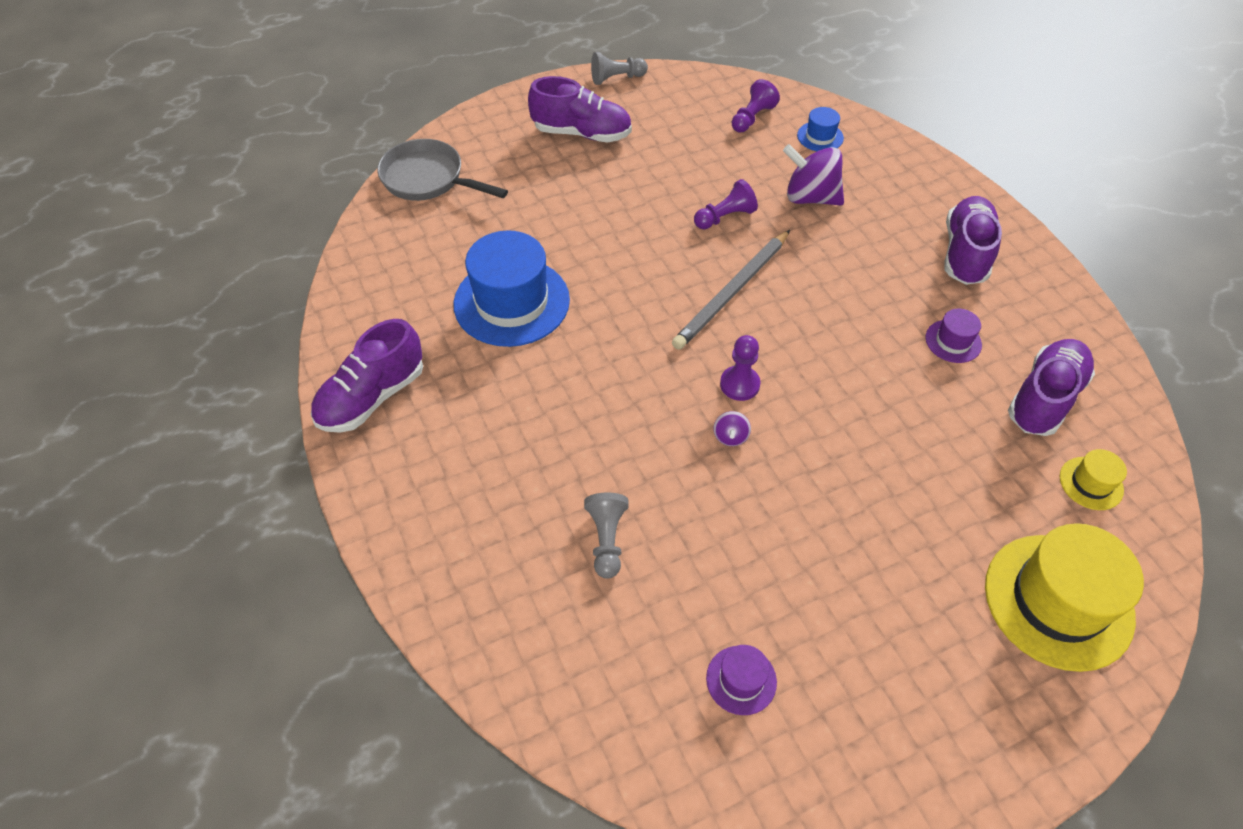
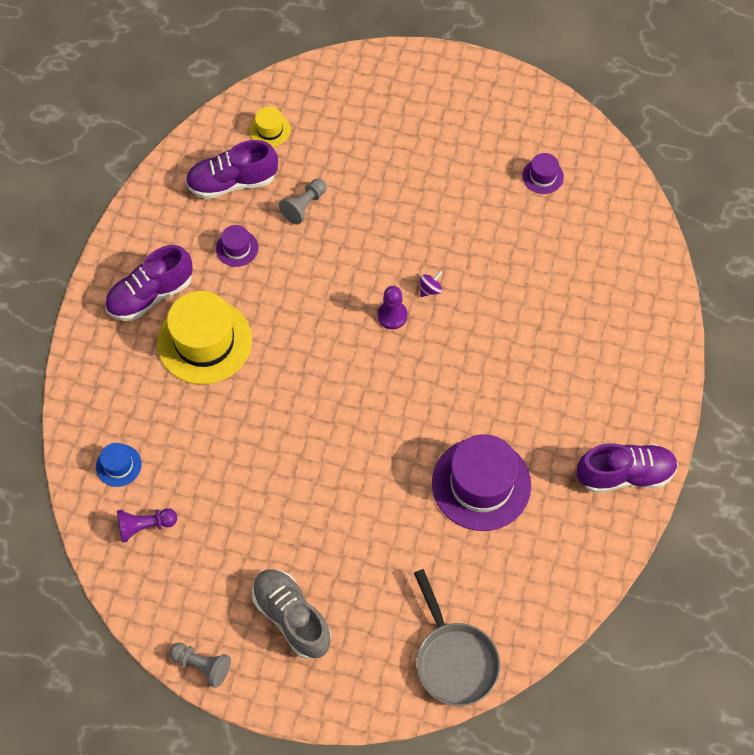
camera: 140 degrees left, 10 degrees up
(511, 302) = (481, 484): blue hat -> purple hat
(582, 133) = (292, 617): purple shoe -> grey shoe
(607, 540) = (551, 283): grey pawn -> grey pawn (304, 206)
(725, 217) = (270, 445): purple pawn -> none
(732, 292) = (330, 381): grey pencil -> none
(810, 197) = (193, 415): purple spinning top -> none
(1058, 601) = (357, 101): yellow hat -> yellow hat (204, 341)

